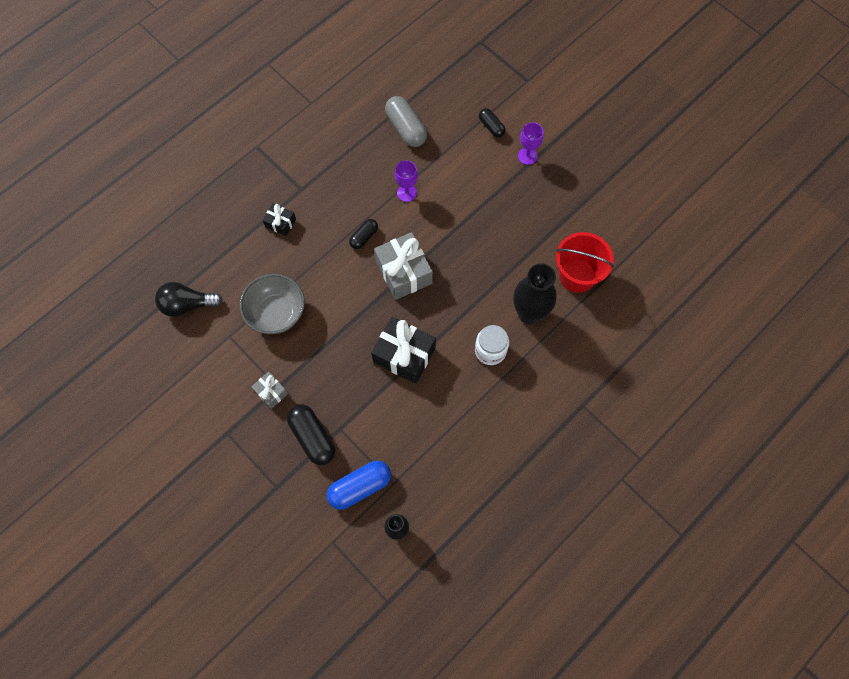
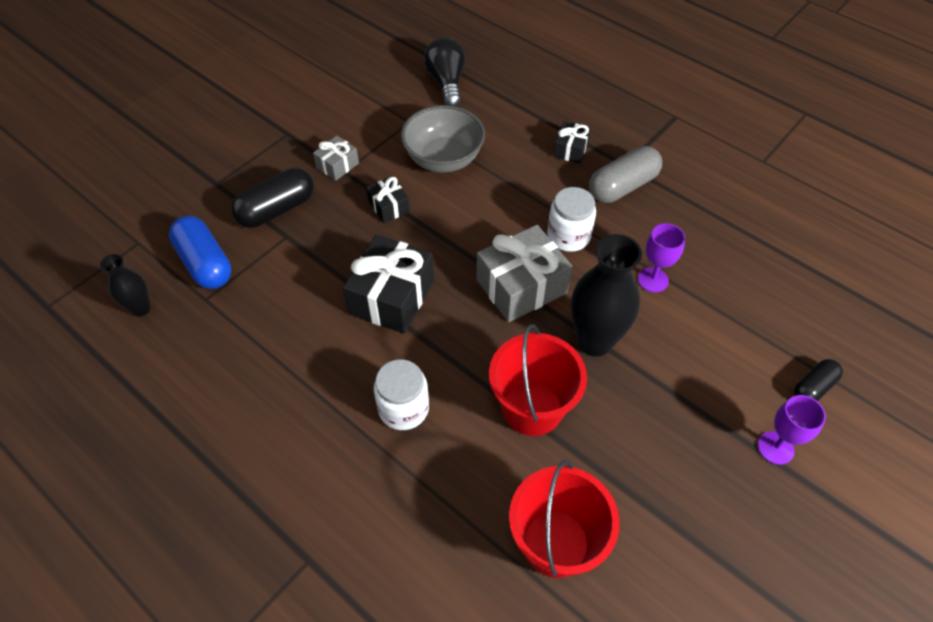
camera: 85 degrees right, 15 degrees down
(320, 355) = (389, 207): none -> black gift
(364, 237) = (568, 236): black capsule -> white jar
(406, 128) = (764, 270): grey capsule -> grey capsule (622, 186)
(495, 277) = (532, 408): none -> red bucket
(529, 313) = (473, 464): black vase -> black vase (594, 341)

